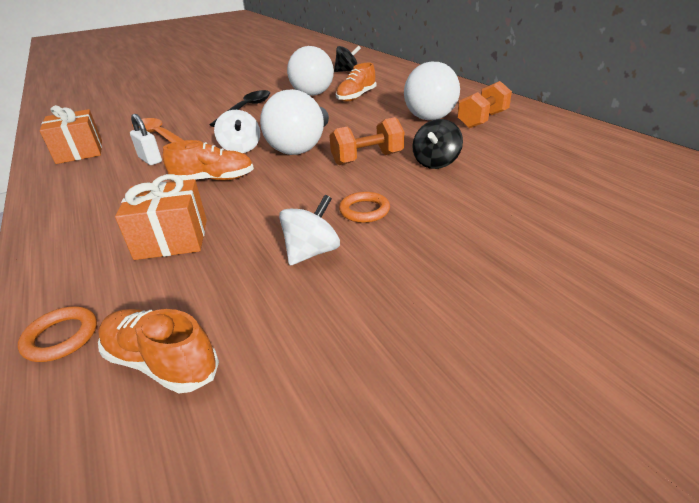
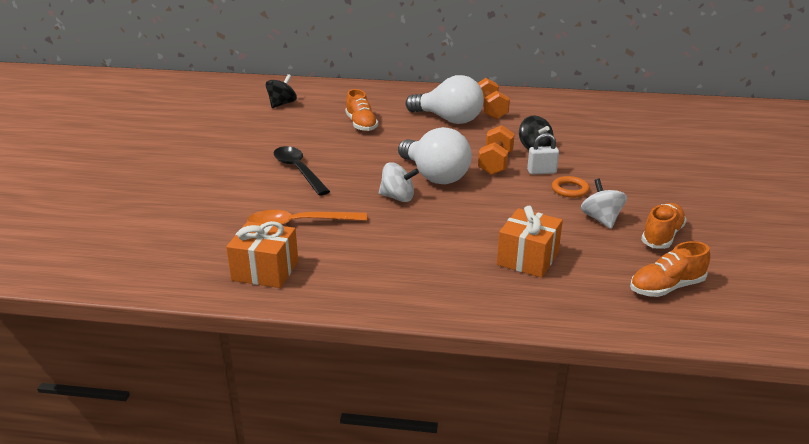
camera: 55 degrees left, 5 degrees down
(61, 337) = (612, 316): orange ring -> none
(150, 160) = (356, 239): white padlock -> white padlock (541, 172)
(214, 179) = (446, 222): orange shoe -> orange shoe (662, 236)
(313, 91) = (309, 133): white light bulb -> none

